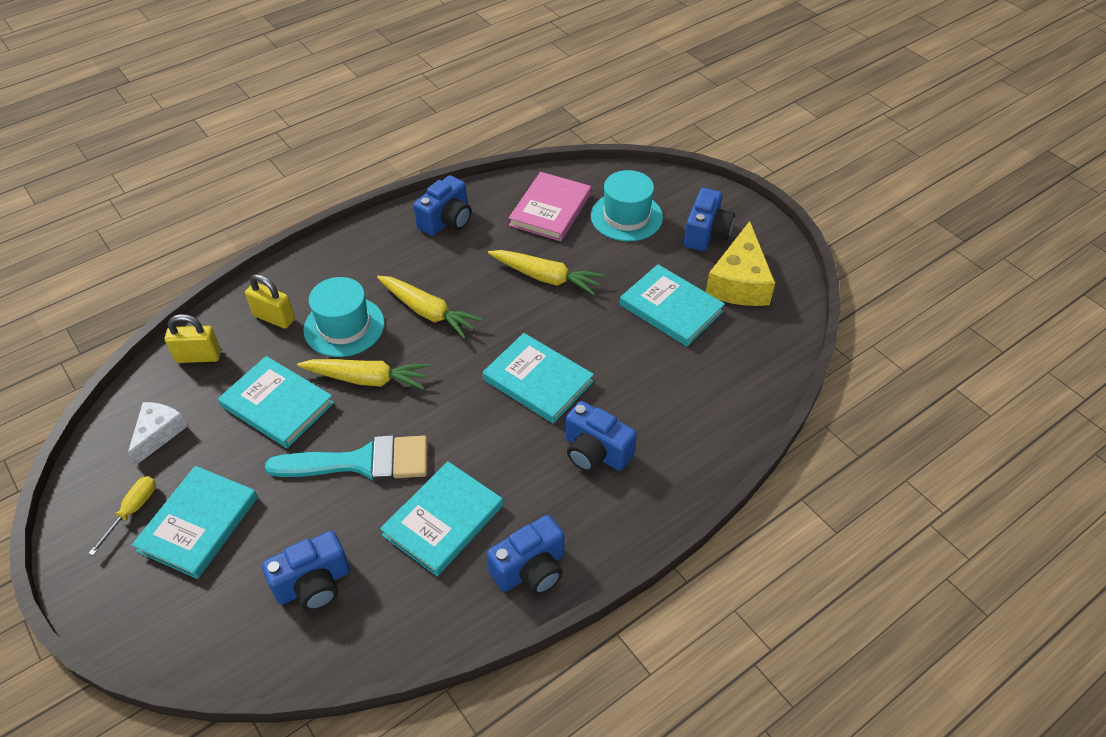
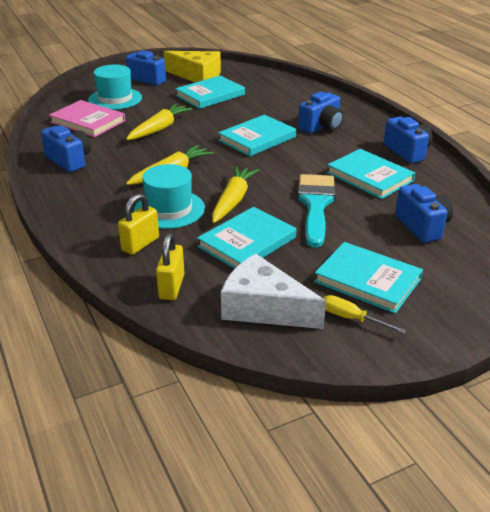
camera: 80 degrees left, 15 degrees down
(158, 434) = (263, 308): white cheese -> white cheese, size x1.64

